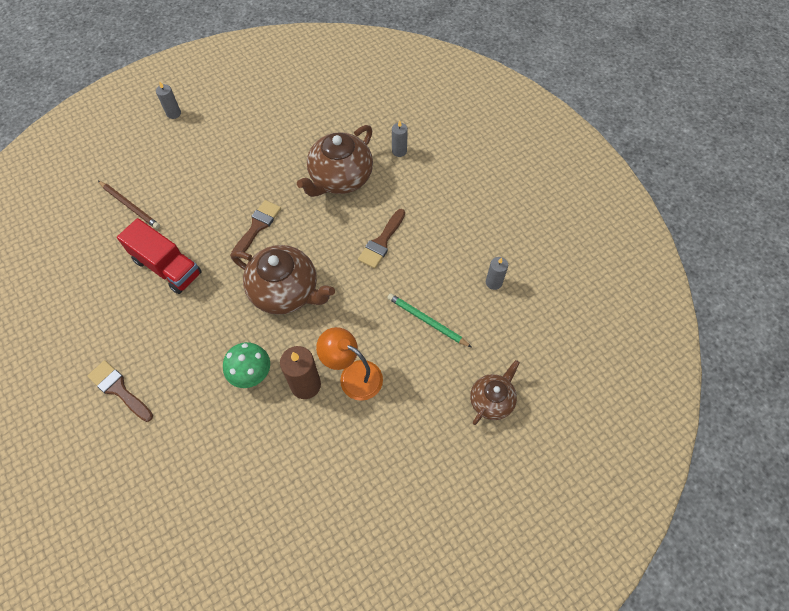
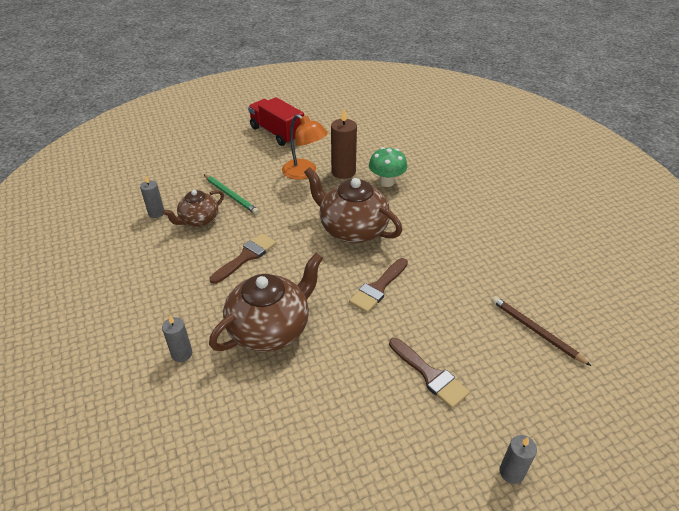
camera: 170 degrees left, 20 degrees down
(119, 389) = (495, 185): brown brush -> brown brush (430, 375)
(167, 267) = (474, 263): red truck -> red truck (277, 133)
(491, 400) = (206, 150): brown teapot -> brown teapot (199, 220)

